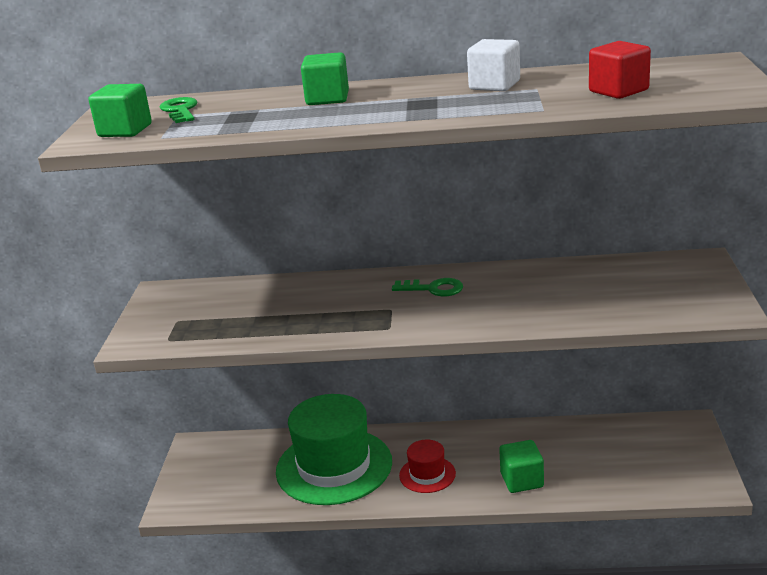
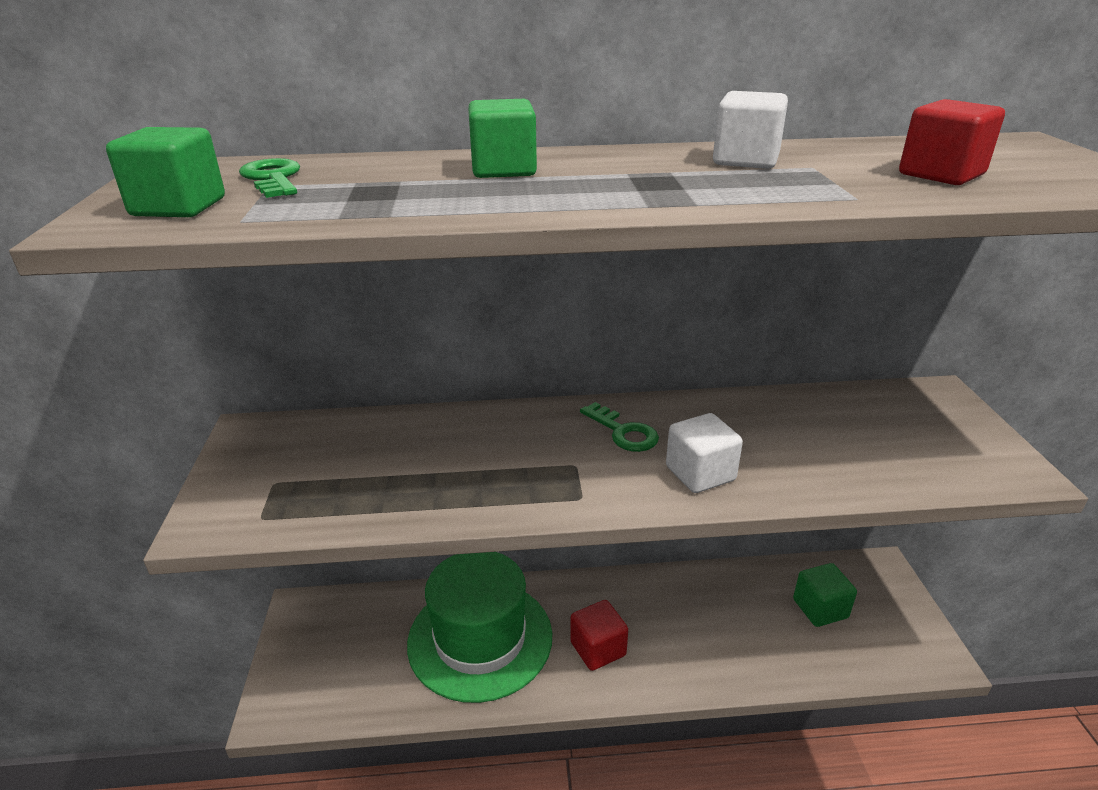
camera: 10 degrees left, 5 degrees up
(427, 474) = (598, 649): red hat -> red cube
(433, 289) = (623, 432): green key -> green key turned 45 degrees clockwise
(481, 313) = (700, 473): none -> white cube
(522, 480) = (714, 655): green cube -> green cube (820, 608)

